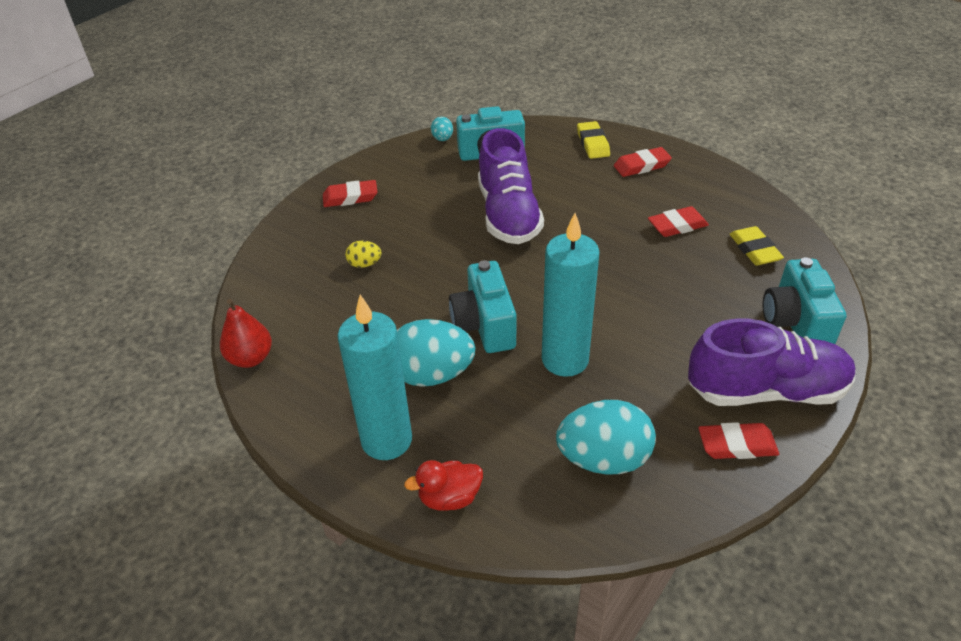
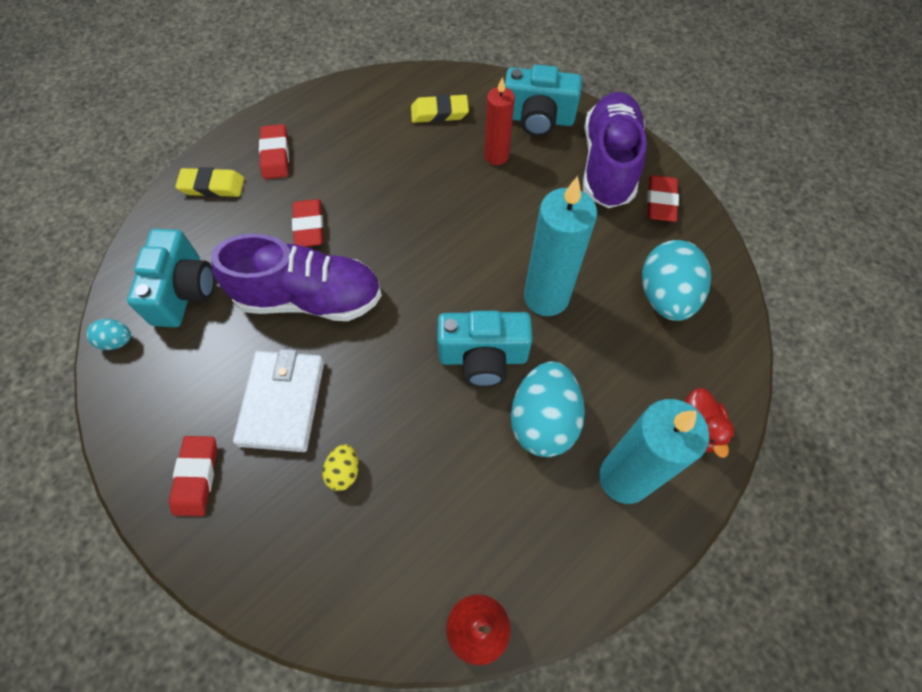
camera: 80 degrees left, 20 degrees up
(414, 222) = (282, 402): none -> white wallet
(677, 225) = (385, 156): red eraser -> red eraser (309, 226)
(722, 298) = (496, 156): none -> red candle

